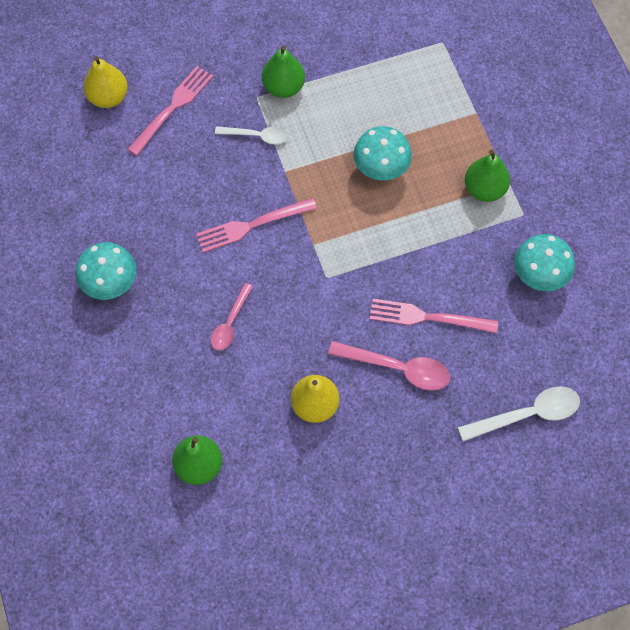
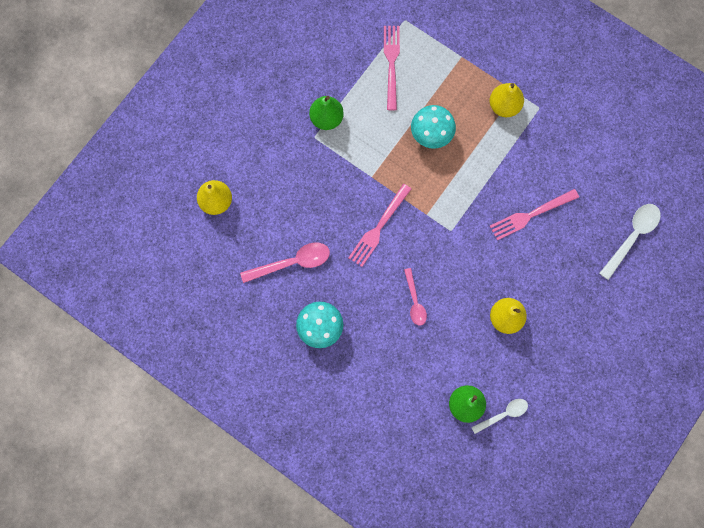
camera: 35 degrees left, 10 degrees up
(173, 107) = (265, 180): pink fork -> pink fork (391, 63)
(257, 136) = (335, 164): white spoon -> white spoon (503, 414)
(398, 368) = (537, 260): pink spoon -> pink spoon (292, 262)
(484, 189) = (504, 106): green pear -> yellow pear
(538, 276) = (577, 143): turquoise mushroom -> none

